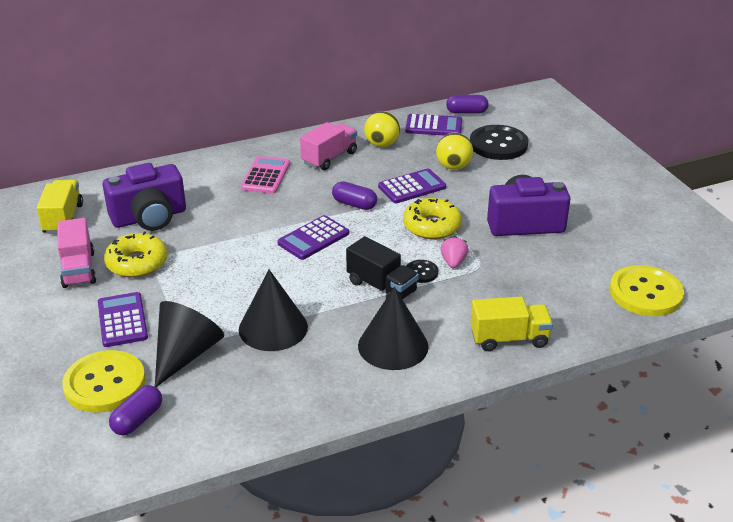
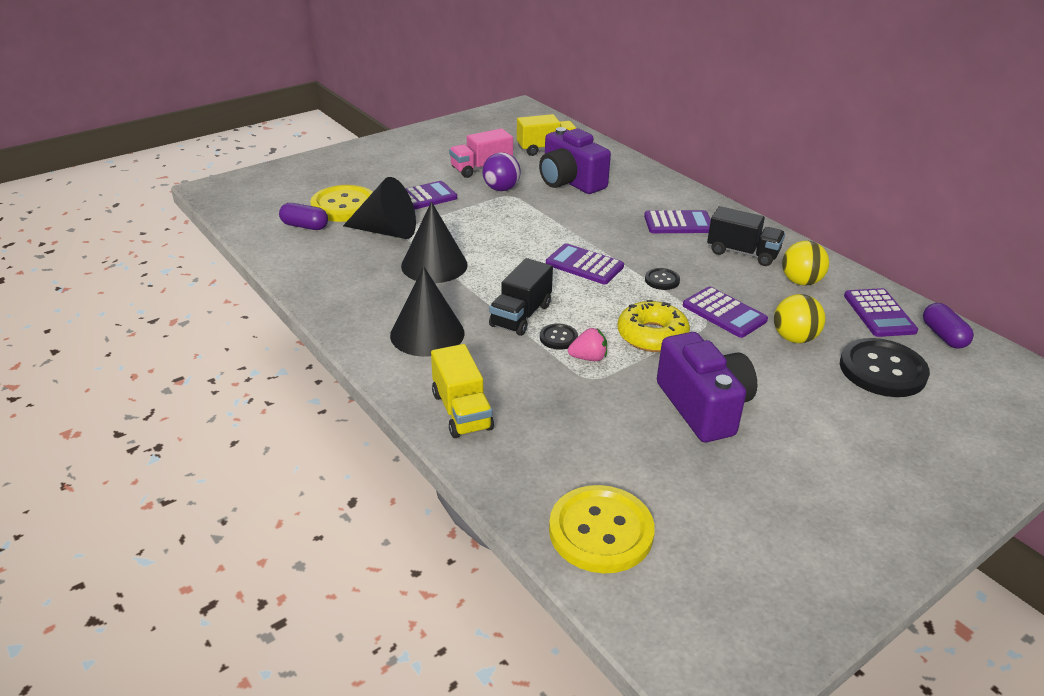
camera: 75 degrees right, 0 degrees up
(137, 263) = (501, 189): yellow donut -> purple ball
(266, 176) = (678, 223): pink calculator -> purple calculator
(329, 158) = (742, 253): pink truck -> black truck
(354, 204) = (662, 280): purple capsule -> black button

